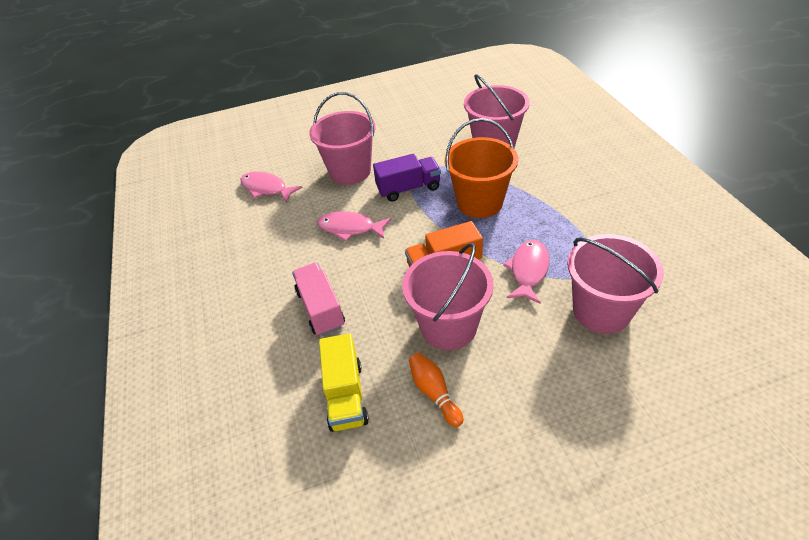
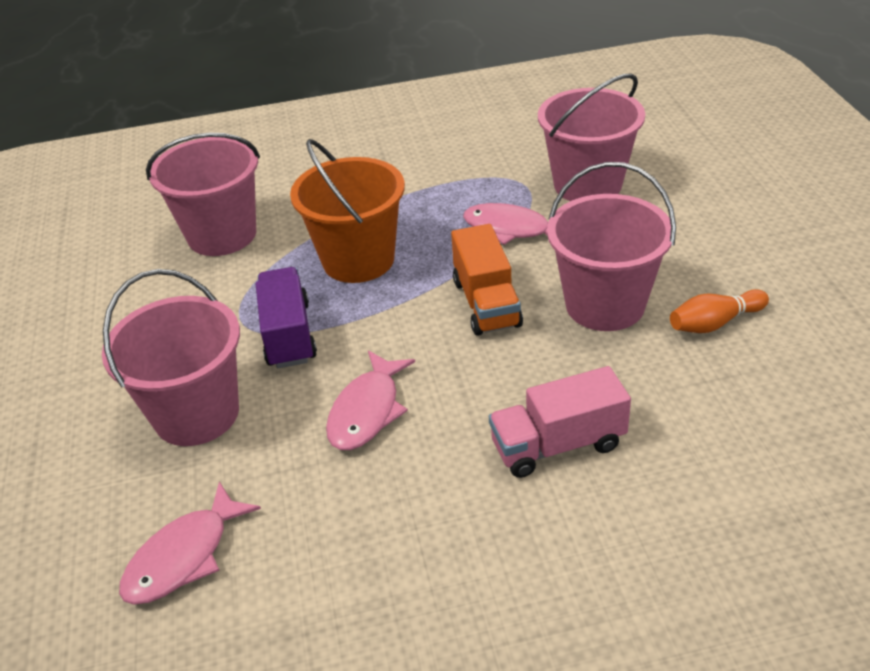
camera: 85 degrees left, 5 degrees down
(346, 395) = (726, 409): yellow truck -> none

